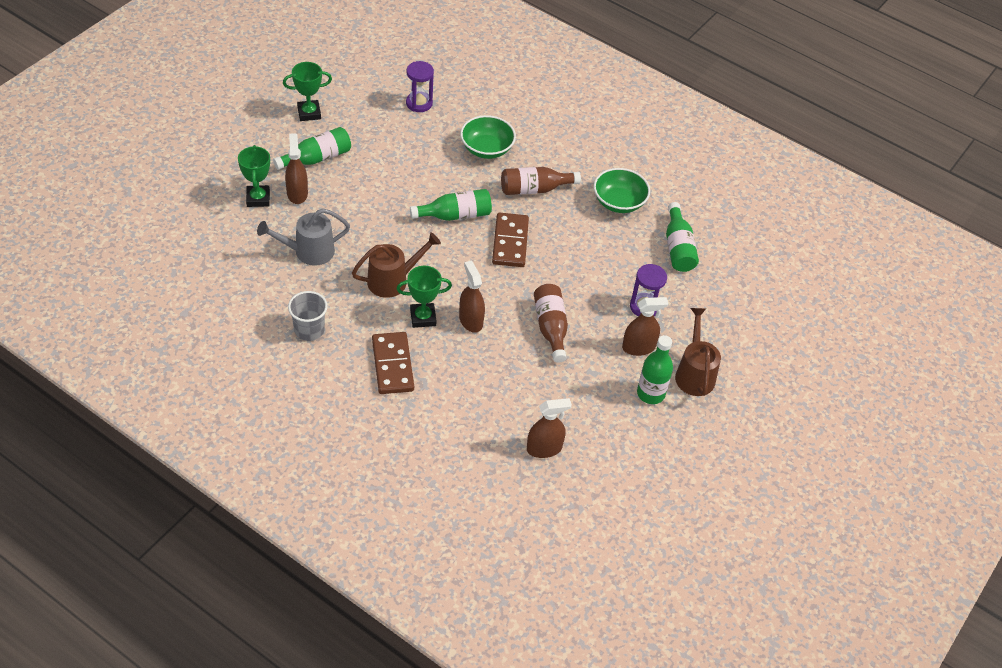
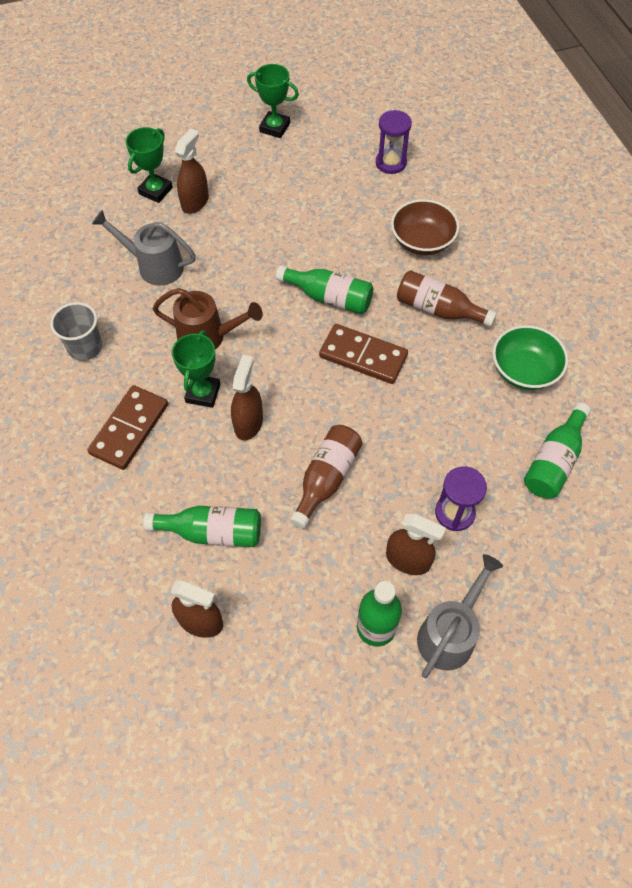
camera: 40 degrees right, 10 degrees up
(317, 158) = (243, 175): green bottle -> green bottle (212, 532)
(423, 317) = (203, 393): green trophy -> green trophy turned 75 degrees clockwise
(486, 149) = (422, 241): green bowl -> brown bowl
(510, 242) = (363, 356): brown domino -> brown domino turned 75 degrees clockwise
(694, 373) = (450, 633): brown watering can -> grey watering can

